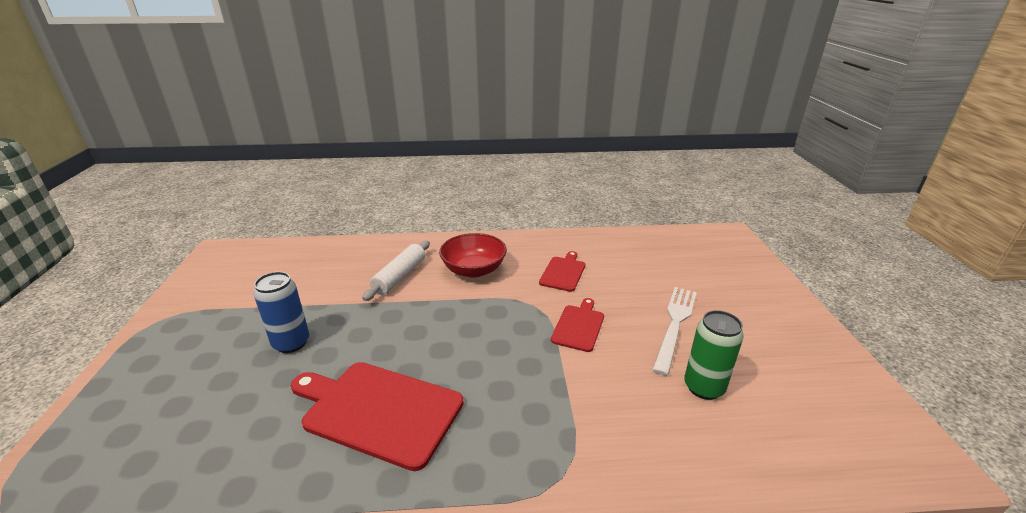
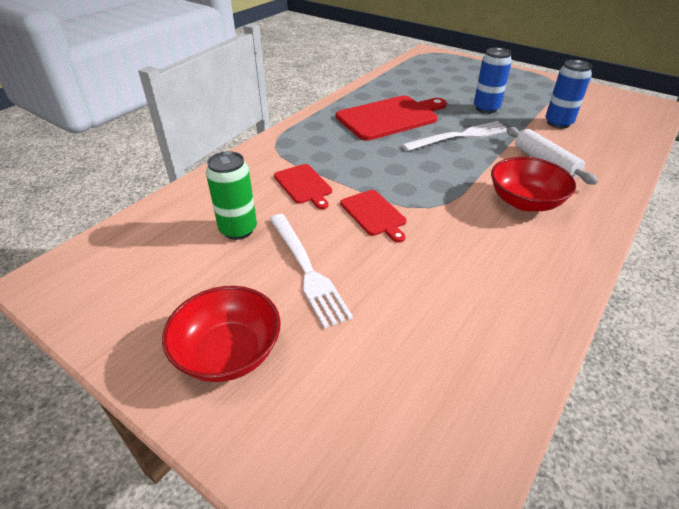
camera: 130 degrees right, 10 degrees up
(303, 289) = (558, 123): none -> blue can
(387, 335) = (460, 136): none -> white fork
(563, 272) = (468, 254): red cutting board -> red cutting board (303, 185)
(765, 315) = (228, 352): none -> red bowl

